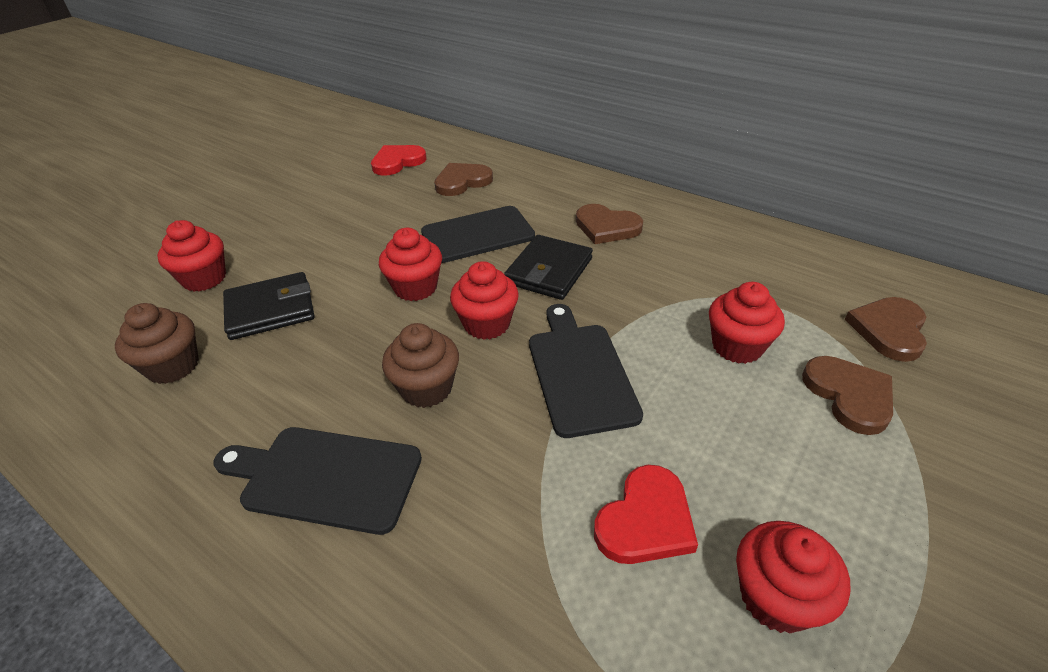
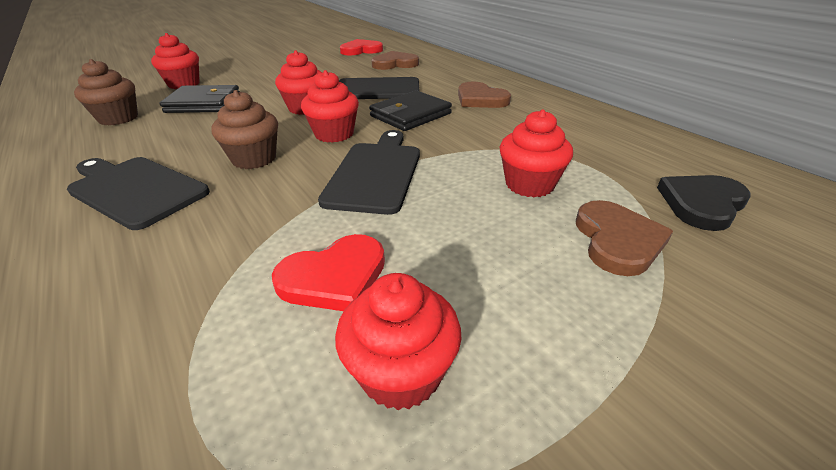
camera: 20 degrees right, 5 degrees down
(889, 330) = (702, 204): brown heart -> black heart

